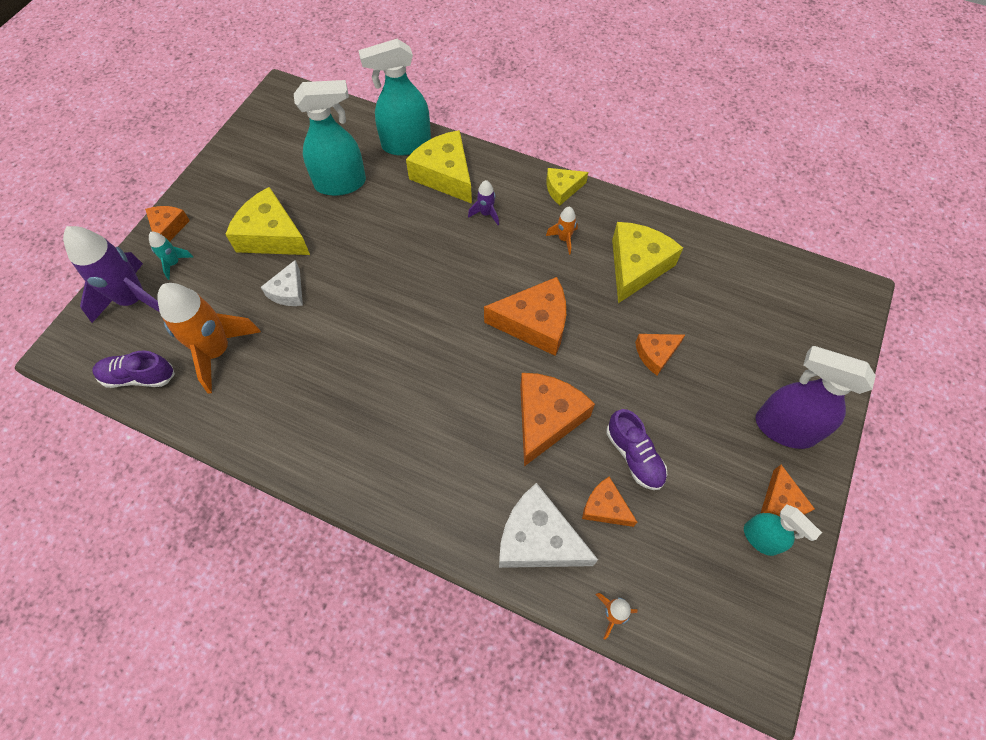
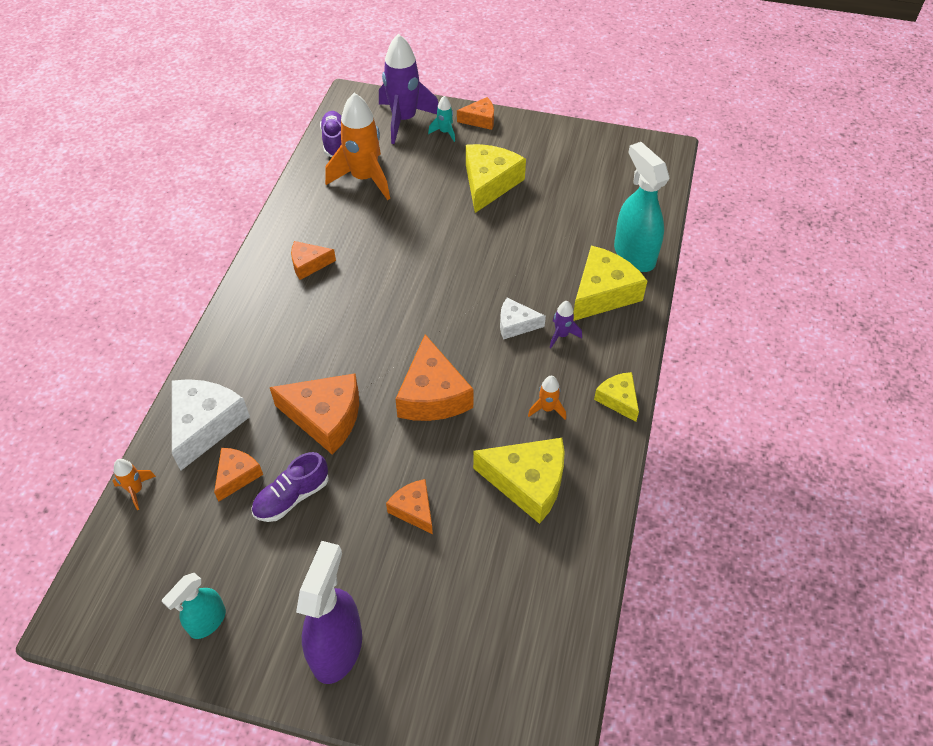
camera: 80 degrees right, 10 degrees down
(288, 291) = (431, 207): white cheese -> white cheese (516, 324)
(341, 183) = (565, 216): turquoise spray bottle -> none
(780, 501) = (249, 642): orange cheese -> orange cheese (309, 264)

